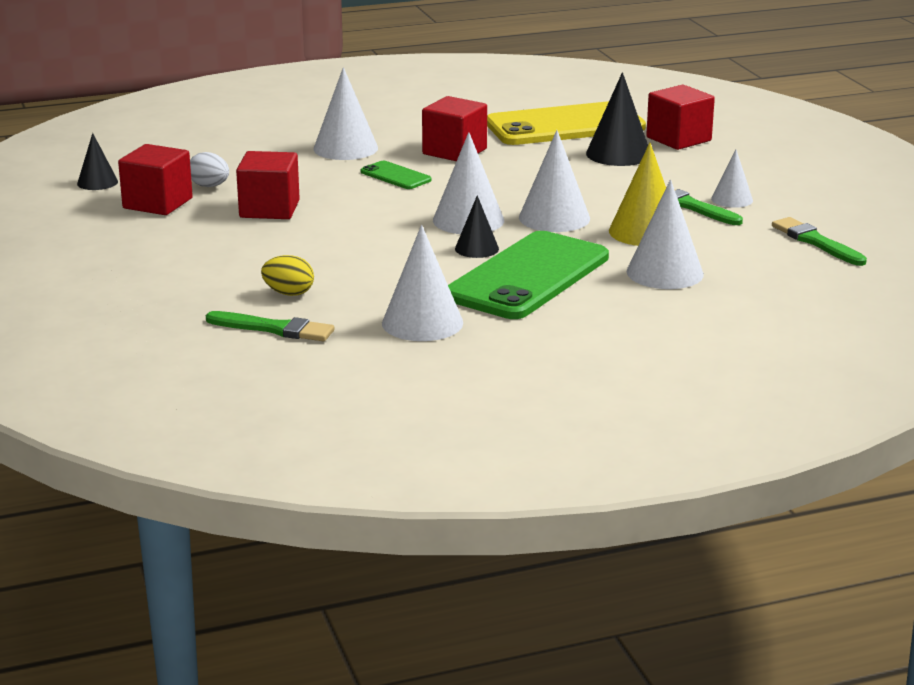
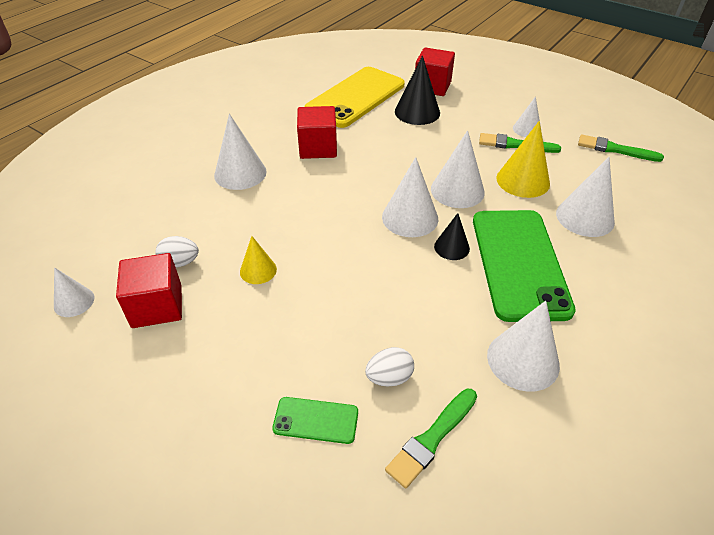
camera: 35 degrees left, 20 degrees up
(97, 182) = (74, 302): black cone -> white cone
(269, 209) = (258, 270): red cube -> yellow cone
(273, 329) = (432, 438): green brush -> green brush turned 150 degrees clockwise
(289, 293) = (389, 377): yellow egg -> white egg
(395, 176) = (308, 190): green phone -> green phone (316, 420)

